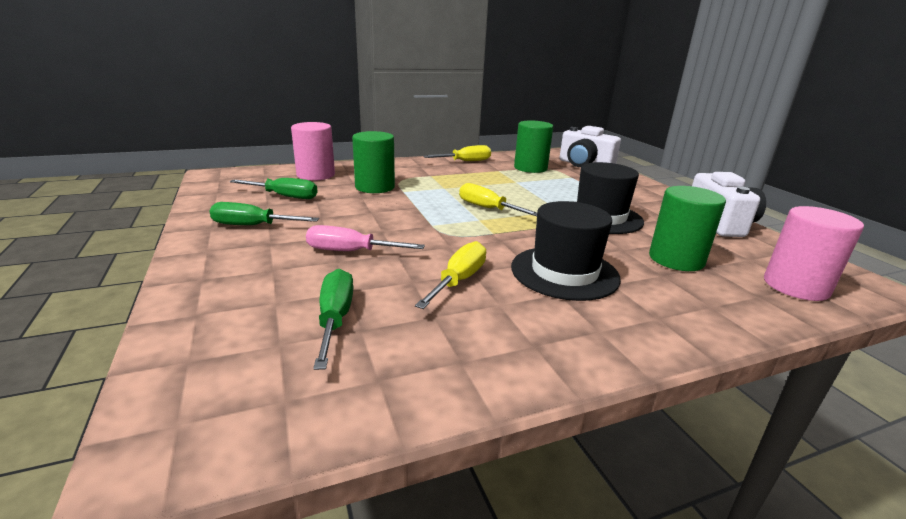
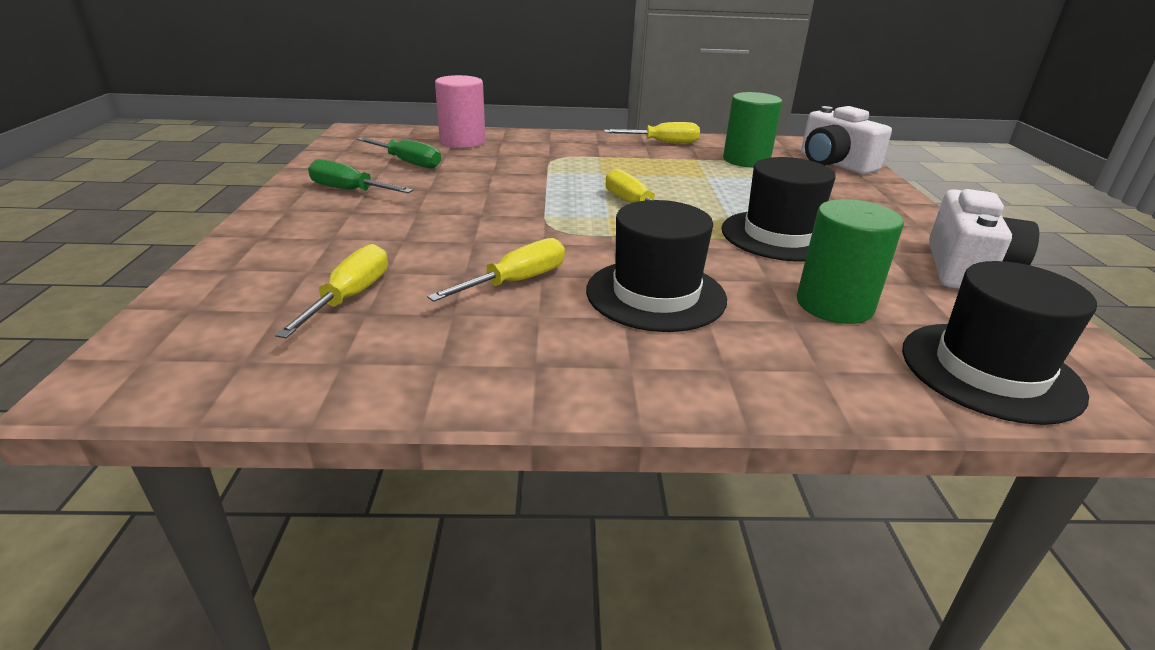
camera: 20 degrees right, 5 degrees up
(335, 319) = (350, 297): green screwdriver -> yellow screwdriver
(351, 252) = (426, 232): pink screwdriver -> none
(375, 187) = (518, 163): green cylinder -> none
(796, 286) = (989, 371): pink cylinder -> black hat

